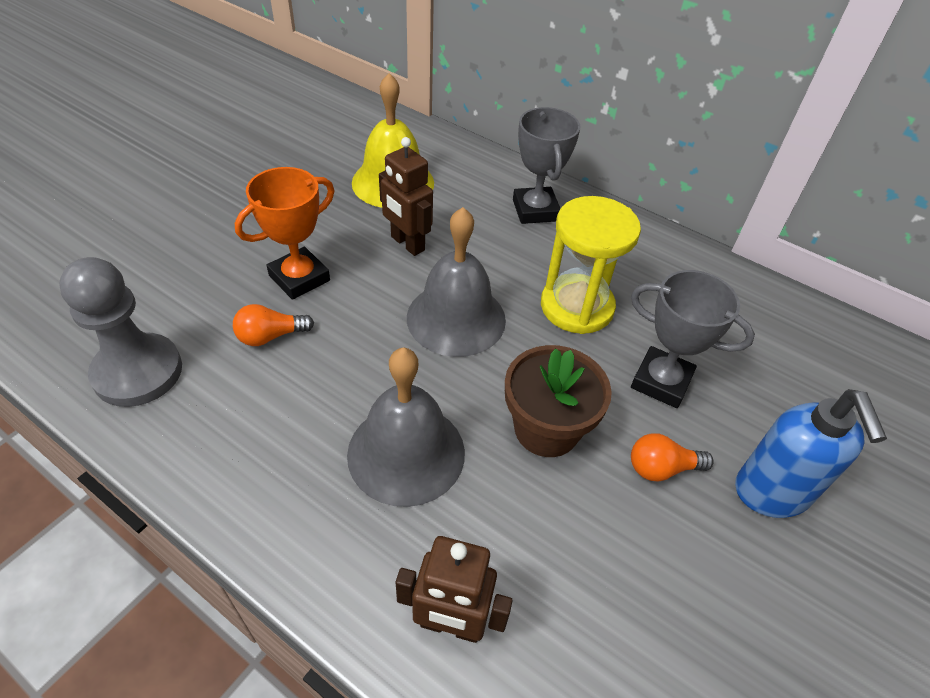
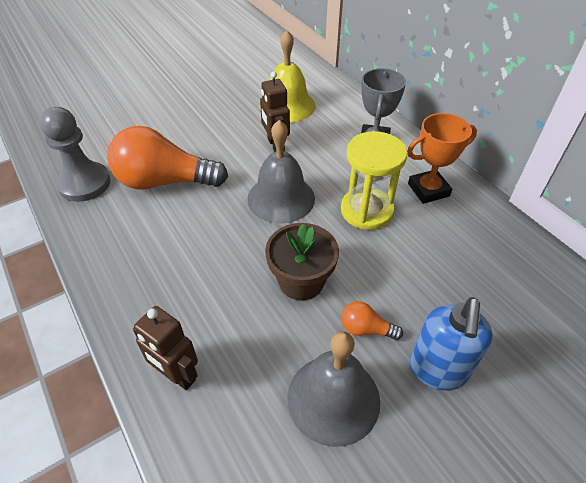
camera: 25 degrees right, 0 degrees up
(270, 336) = (164, 181): orange light bulb -> orange light bulb, size x2.31
(299, 278) = (199, 152): orange trophy -> orange trophy (428, 190)
(406, 453) = (205, 269): grey bell -> grey bell (333, 398)
(661, 381) = (399, 274): grey trophy -> none

